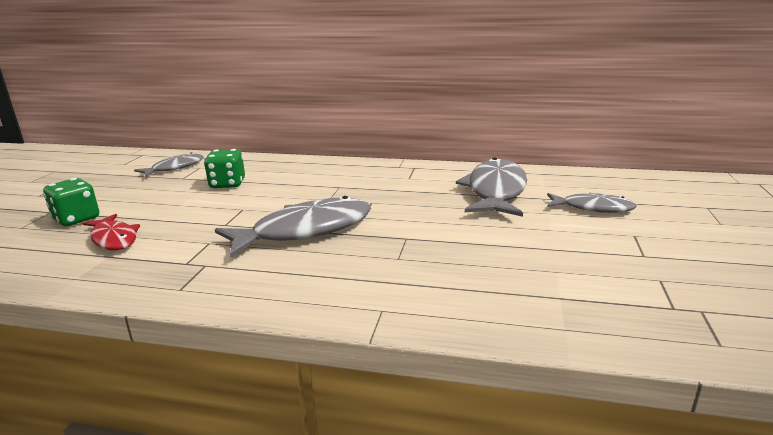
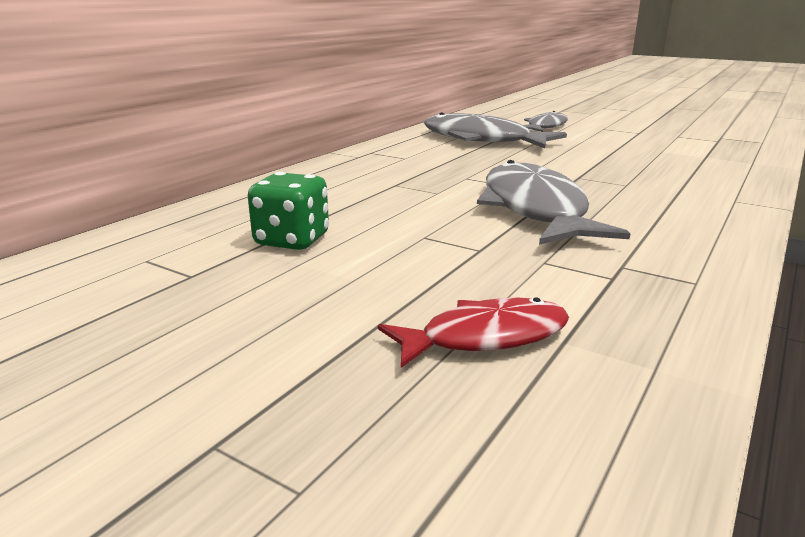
camera: 70 degrees left, 0 degrees up
(77, 219) = (325, 392): green dice -> none
(175, 168) = (103, 281): grey fish -> none

